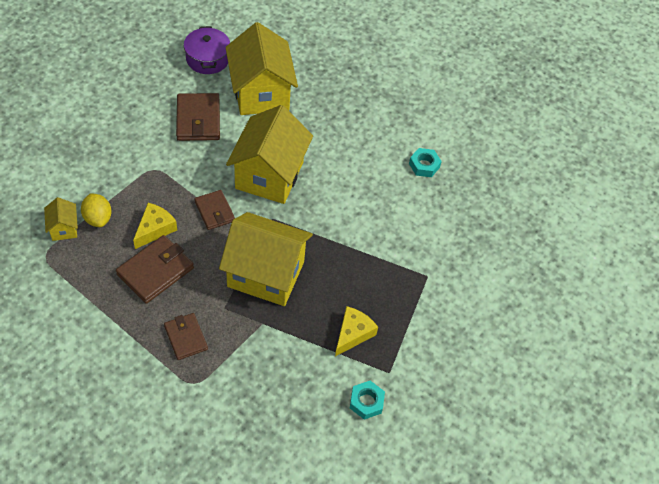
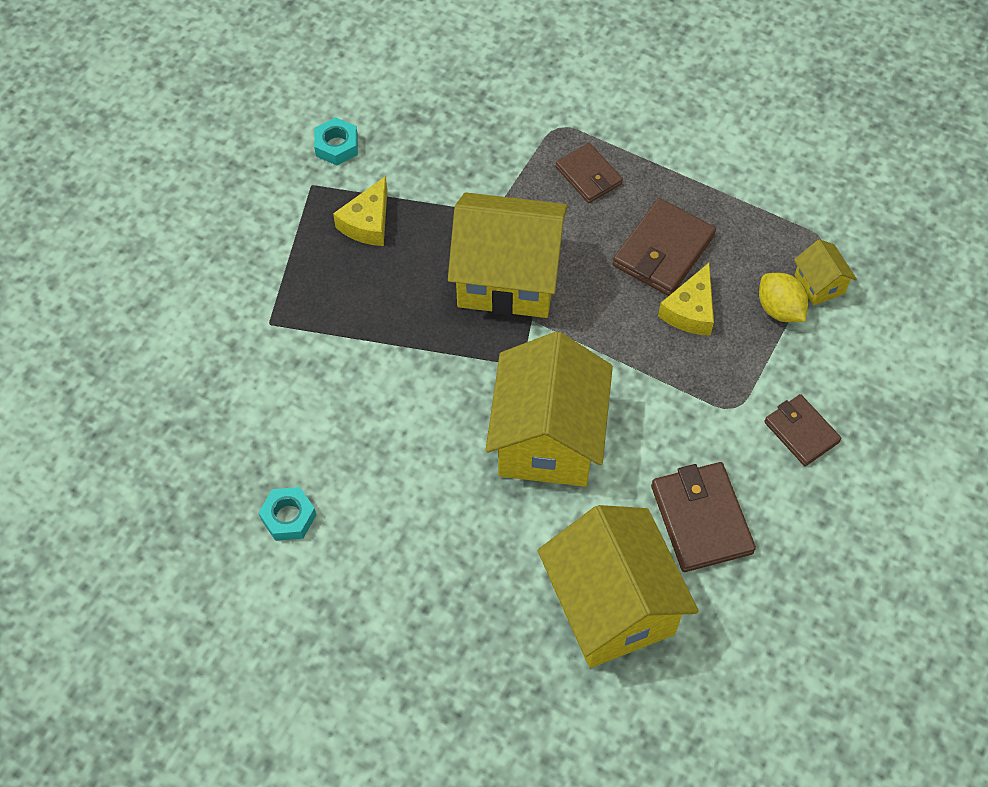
camera: 175 degrees right, 5 degrees up
(207, 59) = (736, 664): purple pot -> none
(214, 211) = (613, 357): brown wallet -> brown wallet (801, 432)

